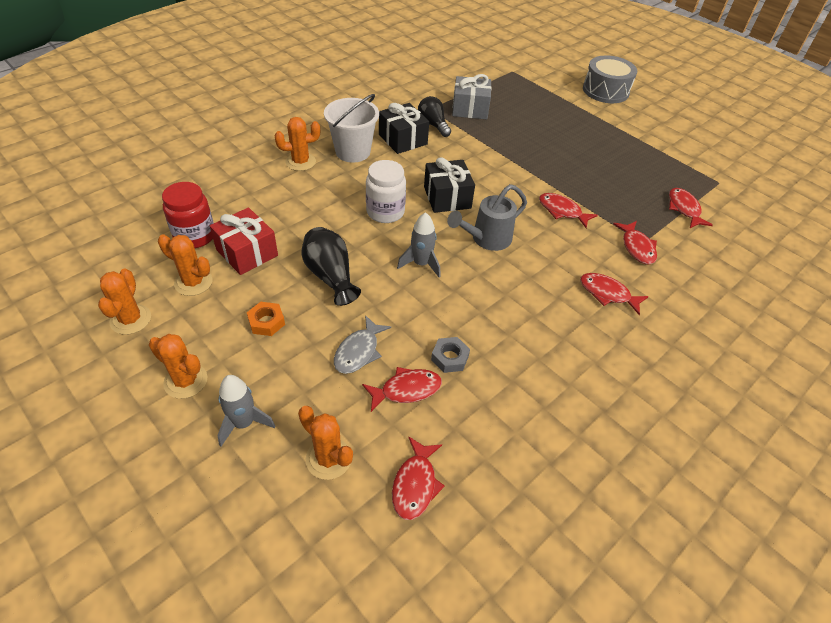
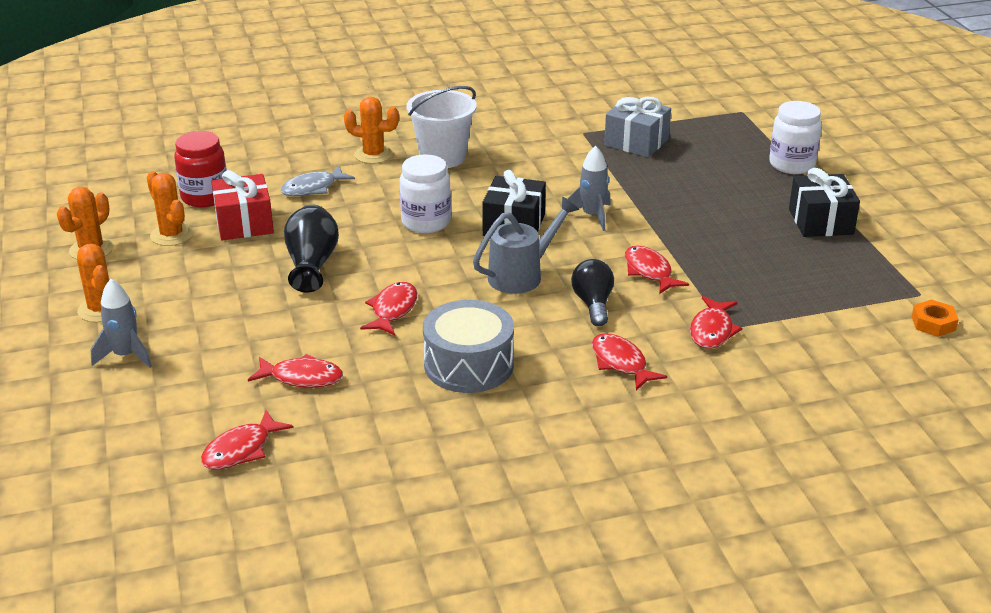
camera: 30 degrees right, 15 degrees down
(266, 322) = (213, 285): orange nut -> orange nut (933, 323)
(328, 458) = (178, 405): orange cactus -> none
(358, 351) = (282, 334): grey fish -> grey fish (313, 188)
(403, 139) = (515, 157): black gift -> black gift (820, 222)
(421, 264) = (421, 278): grey rocket -> grey rocket (592, 216)
(433, 125) = (569, 150): black light bulb -> black light bulb (593, 304)
(450, 358) = (373, 366): grey nut -> none
(486, 239) = (522, 275): grey watering can -> grey watering can turned 150 degrees clockwise
(573, 104) = (791, 165): none -> white jar
(605, 91) = (861, 158): grey drum -> grey drum (469, 365)
(684, 209) = (829, 309): red fish -> red fish (393, 310)

